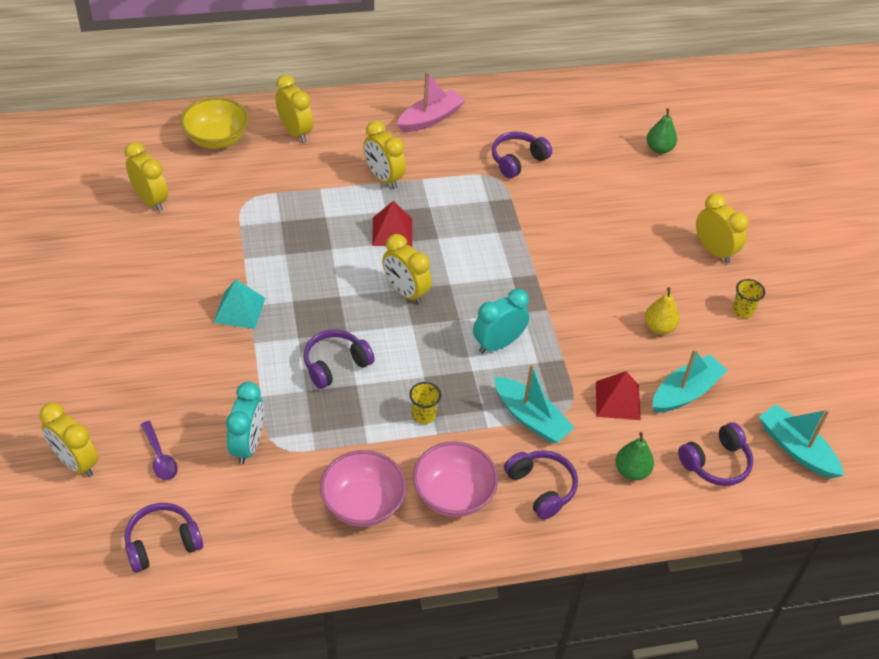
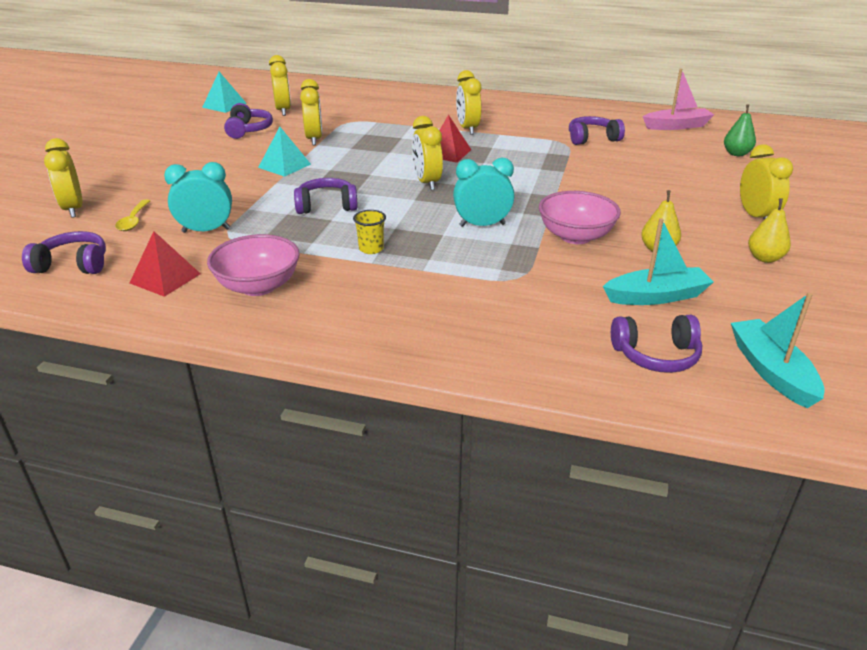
camera: 30 degrees right, 15 degrees down
(68, 209) = (224, 105): none -> turquoise pyramid
(160, 457) = (133, 221): purple spoon -> yellow spoon
(217, 139) = (360, 95): yellow bowl -> none
(248, 445) = (206, 230): turquoise clock -> turquoise clock turned 135 degrees counterclockwise
(295, 132) = (421, 100): yellow clock -> yellow clock (314, 139)
(430, 118) = (534, 110): pink boat -> pink boat (676, 126)
(453, 494) = (346, 302): pink bowl -> pink bowl (575, 236)
(531, 418) = (471, 274): turquoise boat -> none
(541, 488) = (439, 321): purple headphones -> purple headphones (248, 130)
(617, 400) = (574, 284): red pyramid -> red pyramid (165, 278)
(631, 471) = (548, 335): green pear -> none
(742, 310) = (764, 258): yellow cup -> yellow pear

